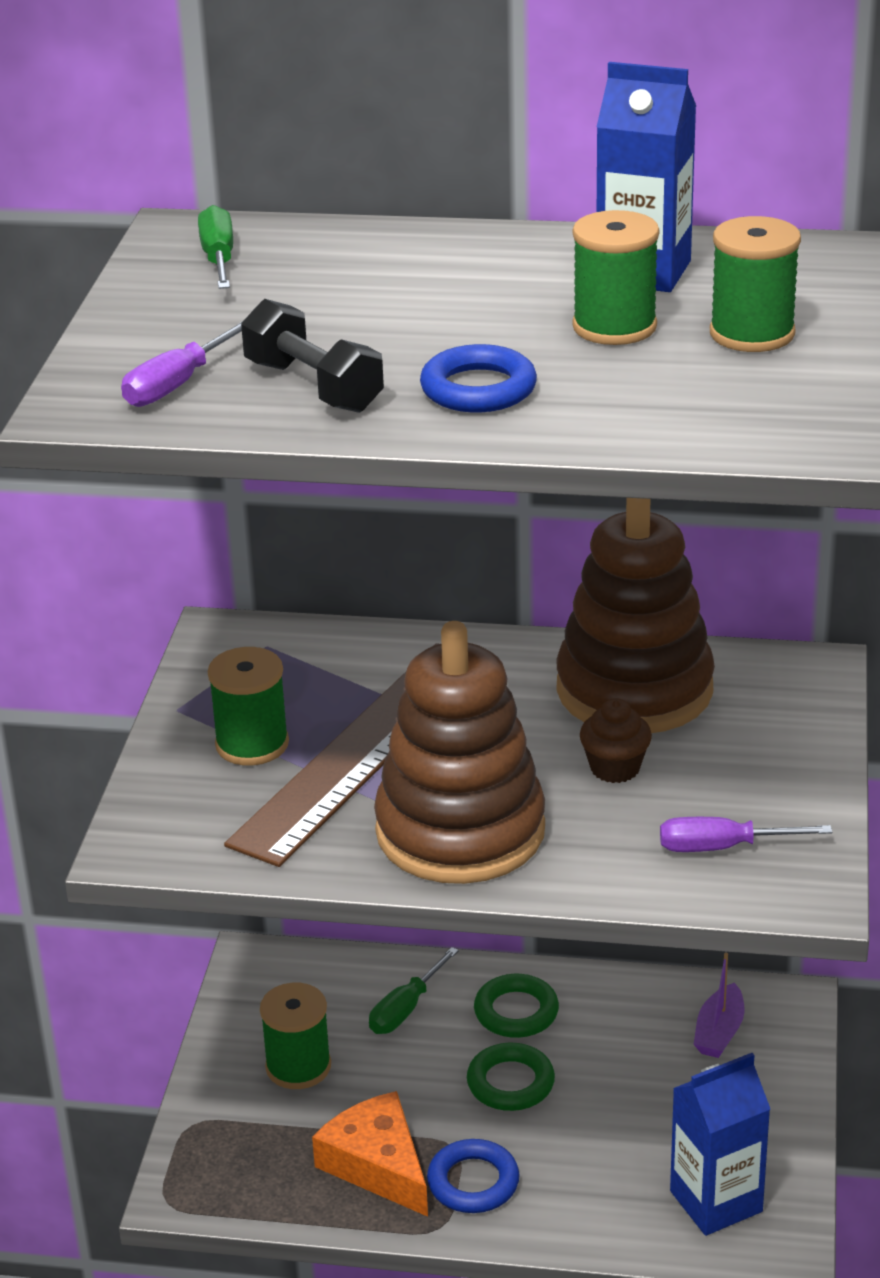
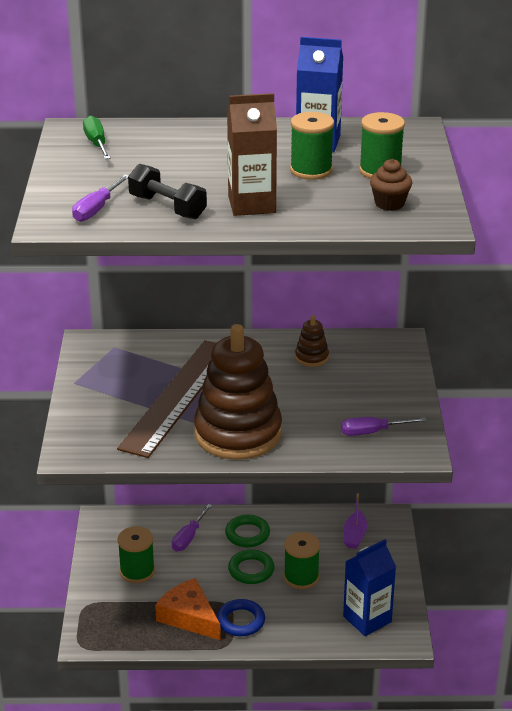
camera: 10 degrees left, 0 degrees up
(252, 744) = (119, 397): green spool -> green spool (301, 577)
(405, 1009) = (188, 538): green screwdriver -> purple screwdriver
(478, 389) = (251, 204): blue ring -> brown carton
(615, 768) = (310, 397): brown cupcake -> brown cupcake (389, 204)
(634, 689) = (311, 357): brown stacking toy -> brown stacking toy, size x0.42

